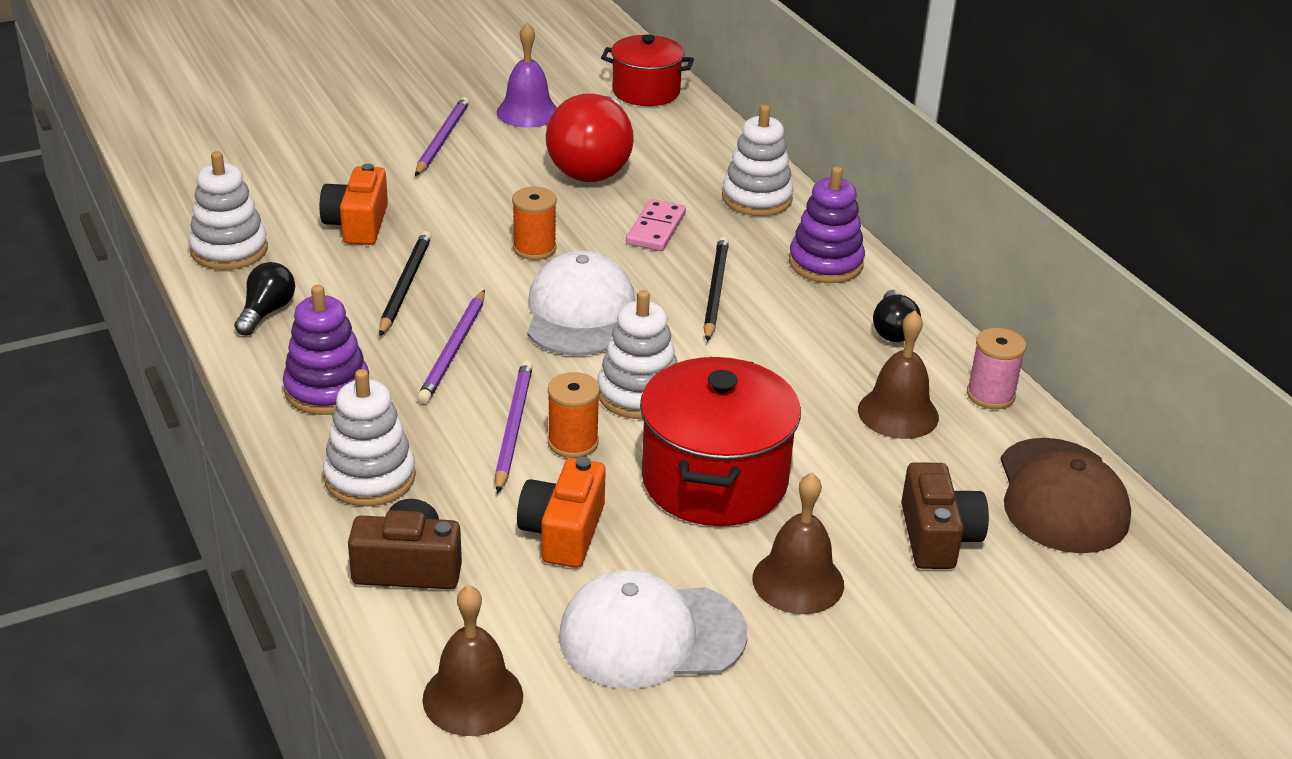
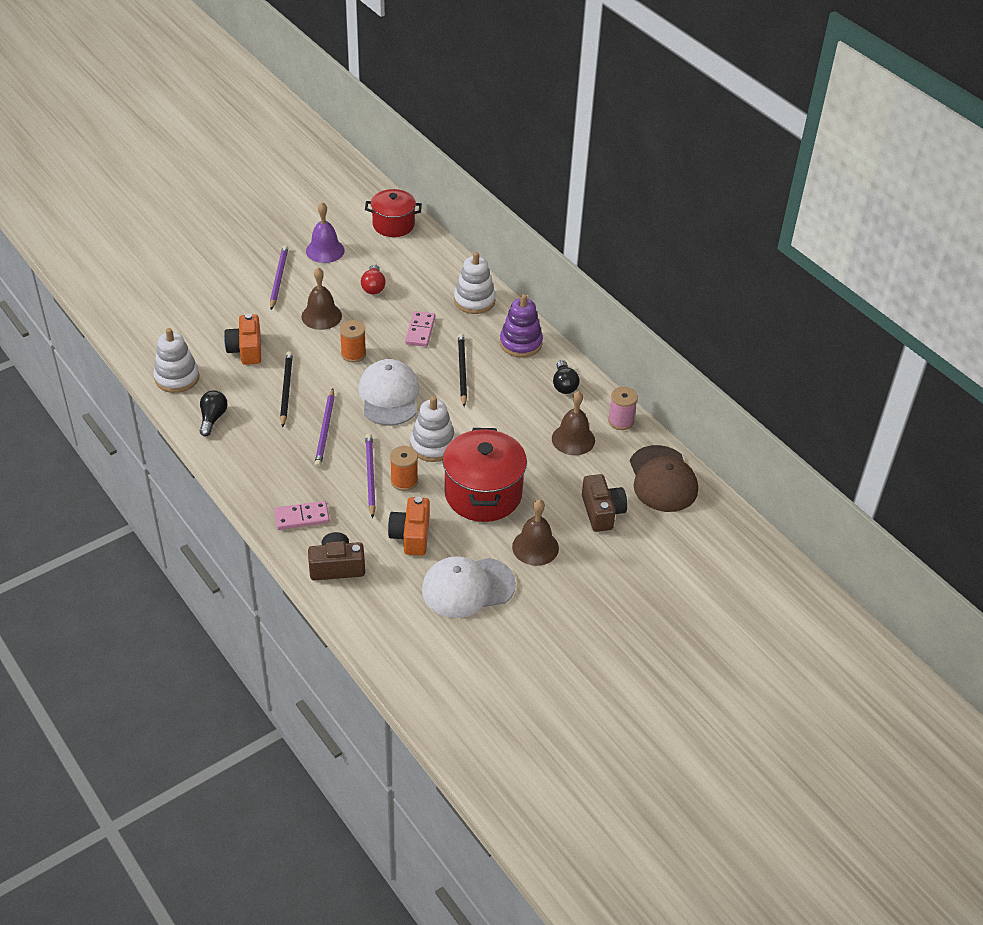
camera: 10 degrees left, 10 degrees up
(327, 389) = (263, 465): purple stacking toy -> none
(370, 477) = (302, 517): white stacking toy -> pink domino
(473, 697) = (387, 633): brown bell -> brown bell (321, 316)
(592, 164) = (373, 287): red light bulb -> red light bulb, size x0.48

